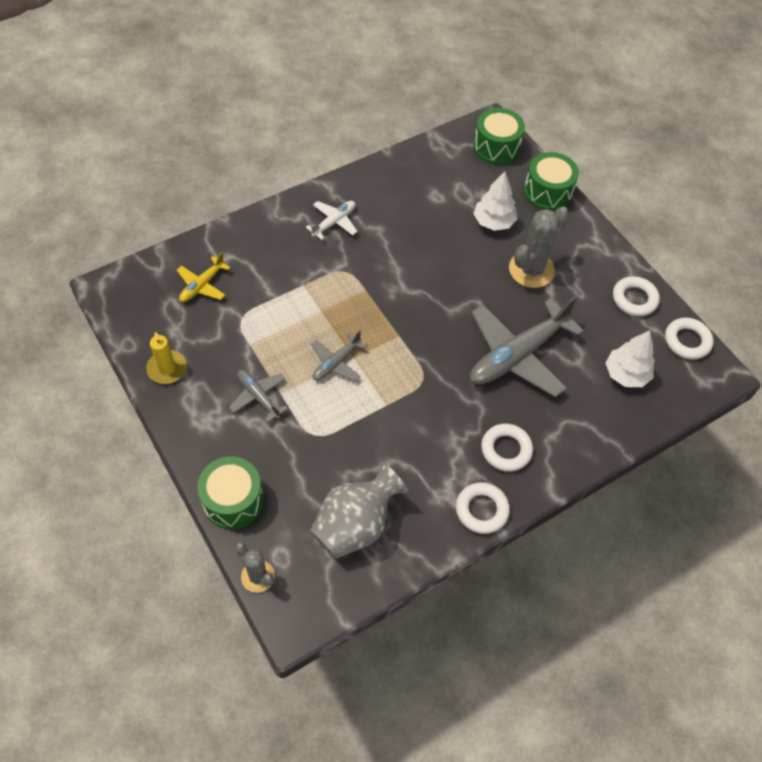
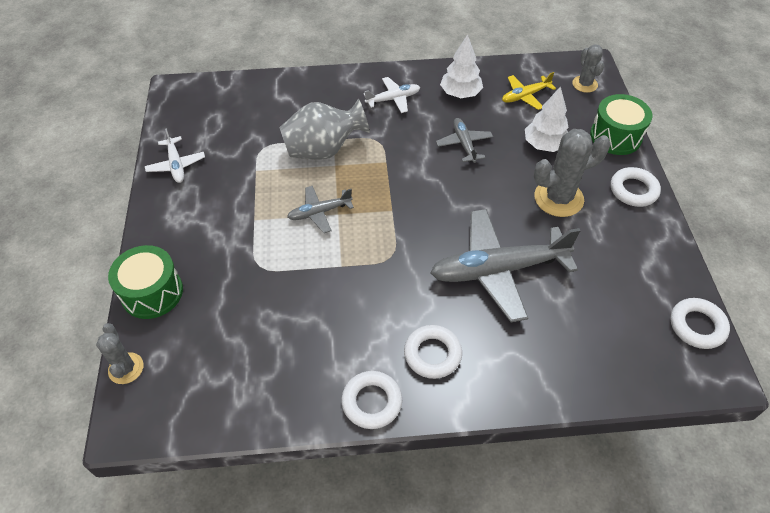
camera: 30 degrees right, 5 degrees down
(167, 368) = (176, 165): yellow candle -> white plane
(202, 285) = (249, 112): yellow plane -> yellow plane (525, 96)
(258, 397) = (233, 215): grey plane -> grey plane (464, 144)
(355, 525) = (242, 361): grey vase -> grey vase (323, 150)
(496, 147) = (584, 84): green drum -> grey cactus
(626, 374) = (606, 332): white tree -> white tree (460, 93)
(634, 299) = (656, 263): white ring -> white ring (633, 190)

